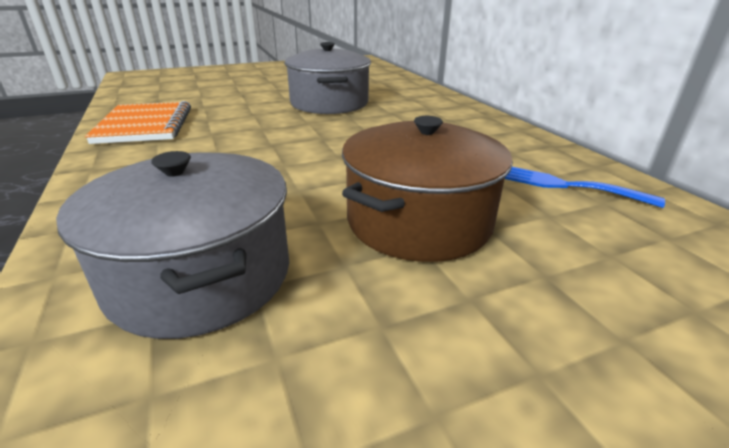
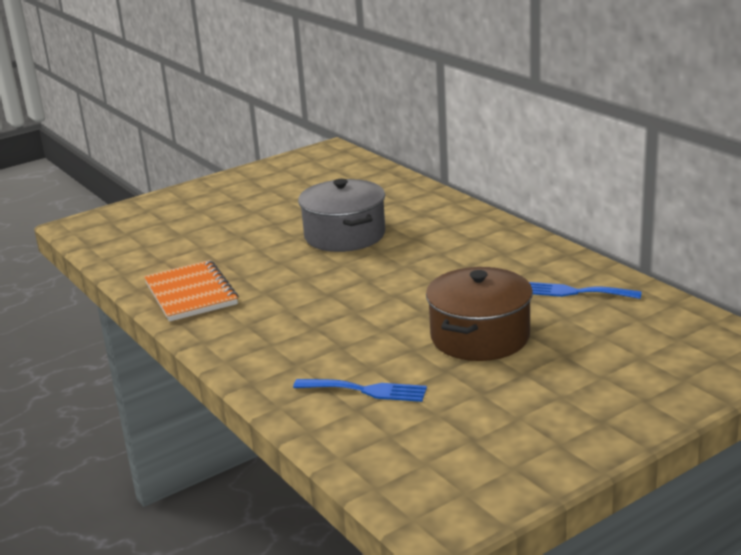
camera: 10 degrees left, 5 degrees down
(201, 275) = (366, 390): grey pot -> blue fork

